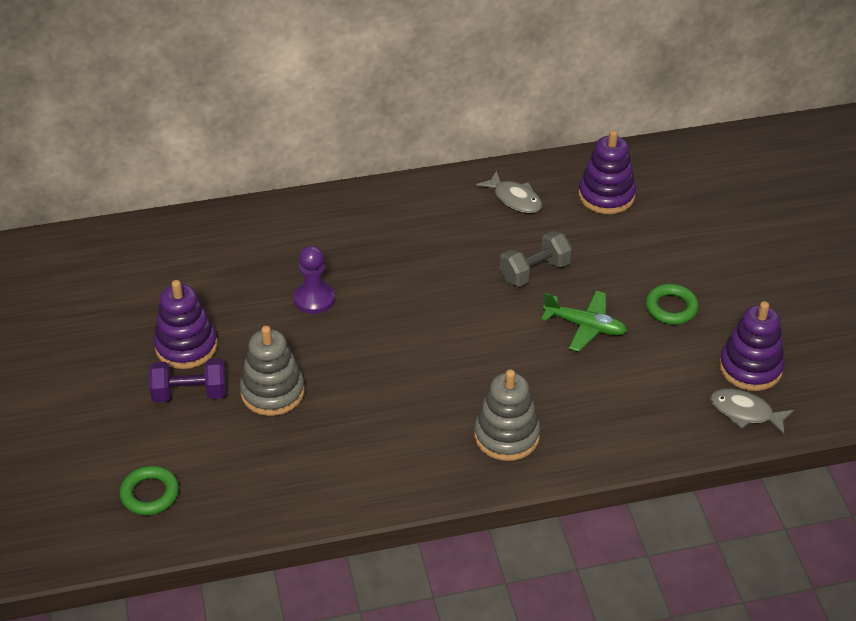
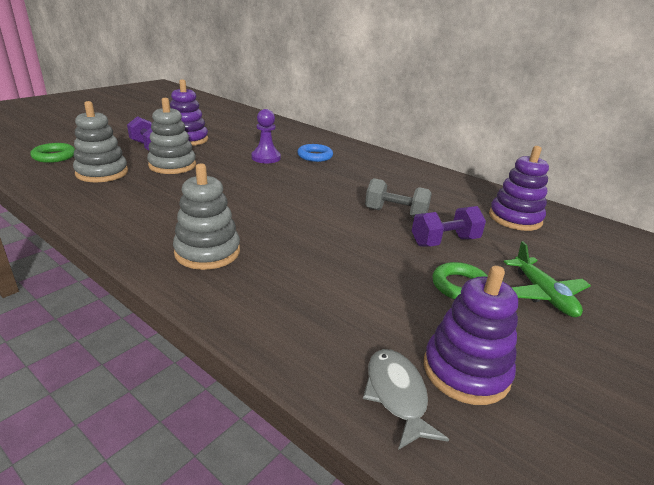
camera: 50 degrees right, 15 degrees down
(248, 461) = (102, 173): none -> grey stacking toy
(344, 252) = (315, 156): none -> blue ring
(514, 199) = (446, 189): grey fish -> none
(585, 326) = (374, 250): green plane -> green plane (543, 294)
(606, 272) = (444, 241): none -> purple dumbbell

